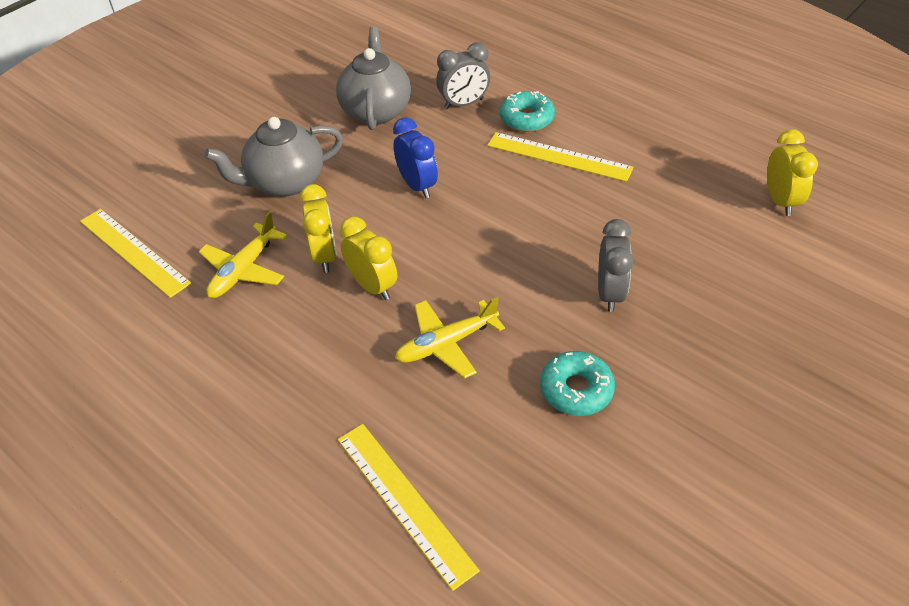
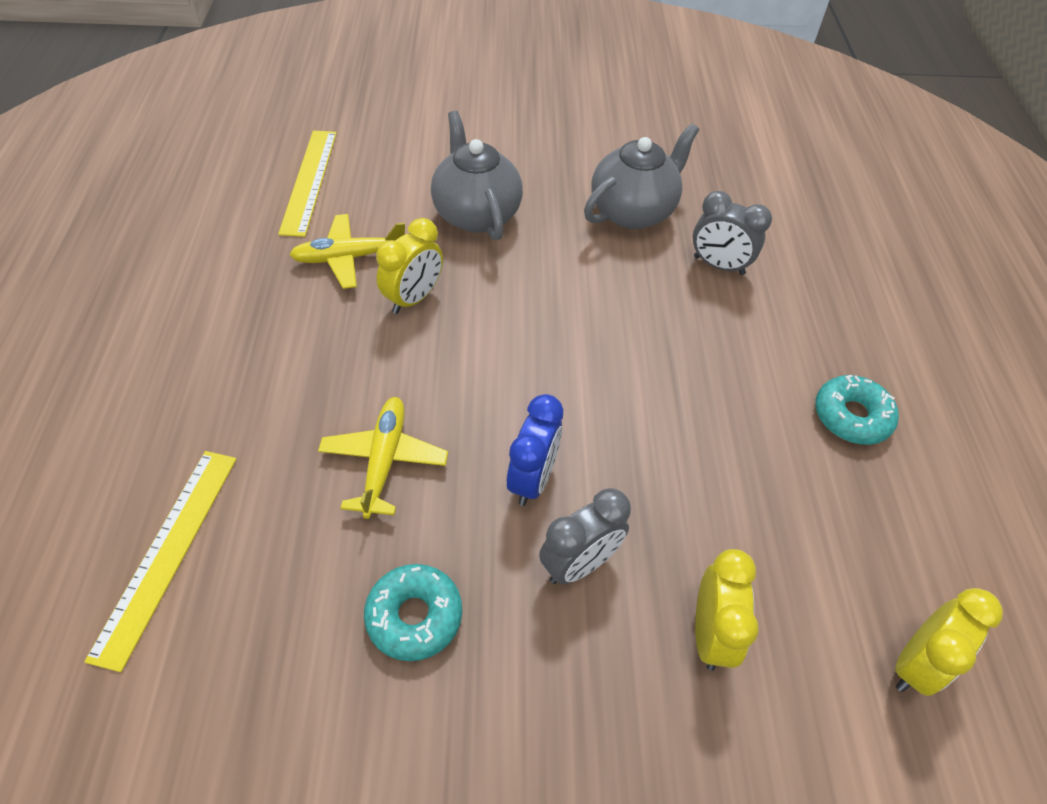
camera: 45 degrees right, 5 degrees up
(285, 182) = (476, 214): grey teapot -> grey teapot turned 45 degrees clockwise
(372, 286) = (408, 356): yellow clock -> yellow clock (710, 633)
(417, 186) = (568, 304): blue clock -> blue clock (532, 479)
(446, 344) = (384, 460): yellow plane -> yellow plane turned 75 degrees clockwise
(526, 118) = (758, 327): turquoise donut -> turquoise donut (851, 416)
(559, 156) = (734, 389): yellow ruler -> none

